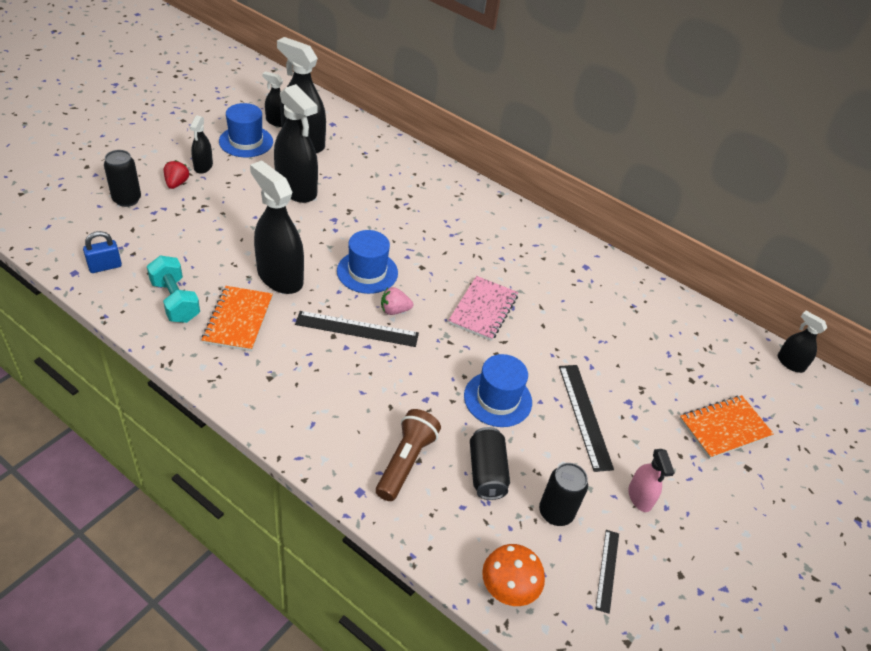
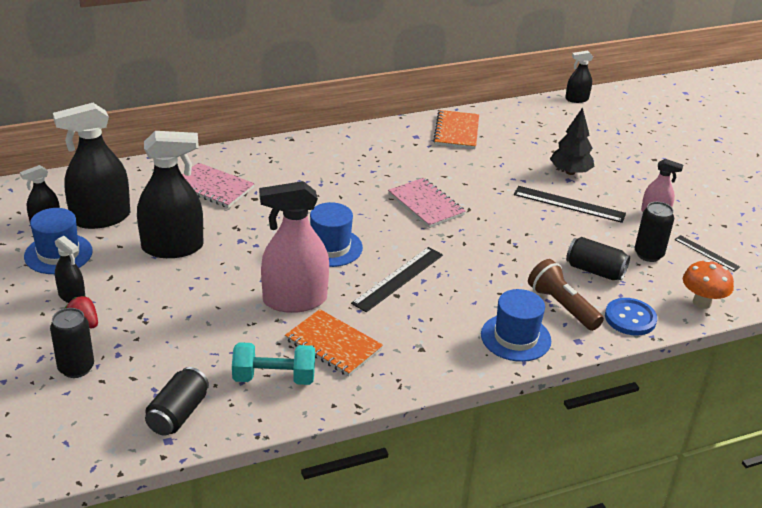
camera: 55 degrees left, 10 degrees down
(105, 266) = (178, 414): blue padlock -> black can
(280, 277) = (295, 300): black spray bottle -> pink spray bottle
(390, 179) = (213, 187): none -> pink notebook
(394, 310) = (391, 250): pink strawberry -> none
(428, 527) = (630, 318): none -> blue button
(497, 399) = (527, 236): blue hat -> blue hat (515, 337)
(644, 399) = (570, 172): none -> black tree
(724, 428) = (616, 152): orange notebook -> orange notebook (456, 131)

